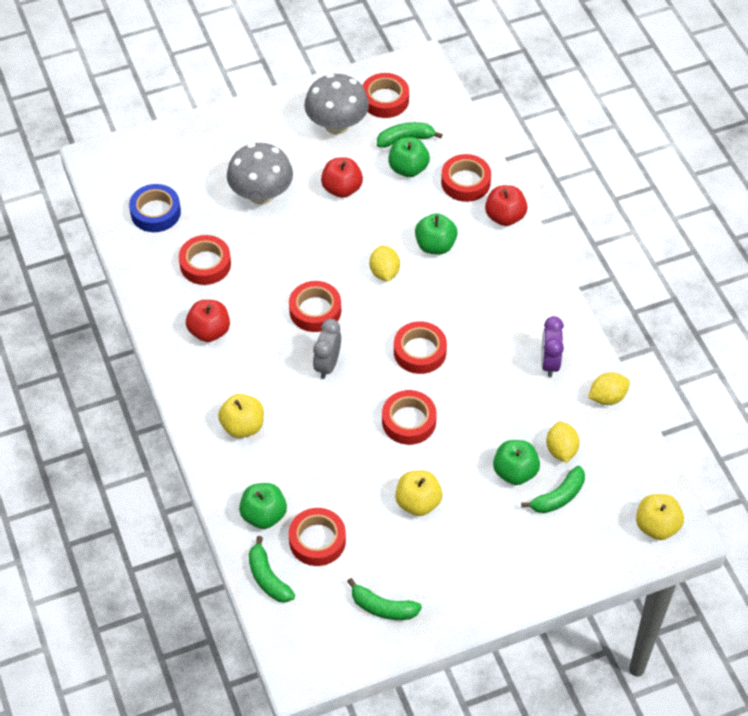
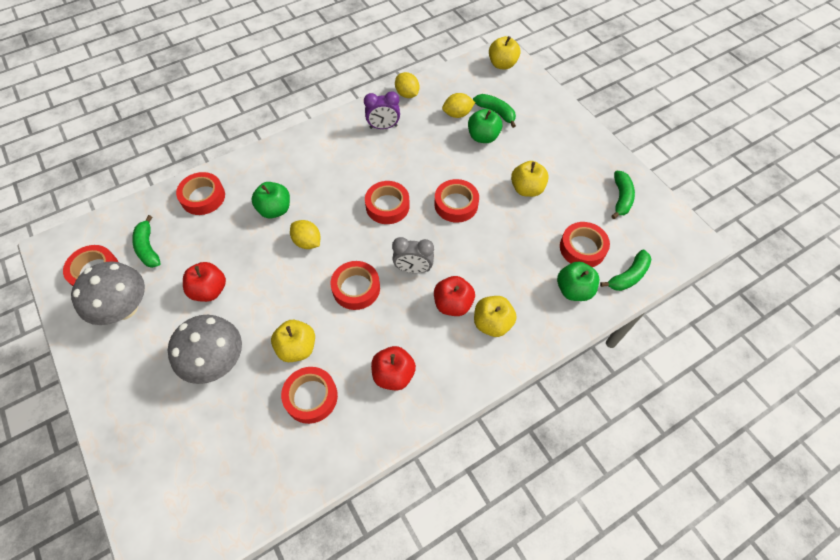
camera: 100 degrees left, 5 degrees up
(155, 212) = (242, 467): blue tape -> none
(259, 256) = (297, 348): none -> yellow apple
(384, 272) = (307, 242): yellow lemon -> yellow lemon turned 60 degrees clockwise
(408, 168) = (185, 241): green apple -> none
(505, 217) = (241, 167): red apple -> red apple (453, 304)

